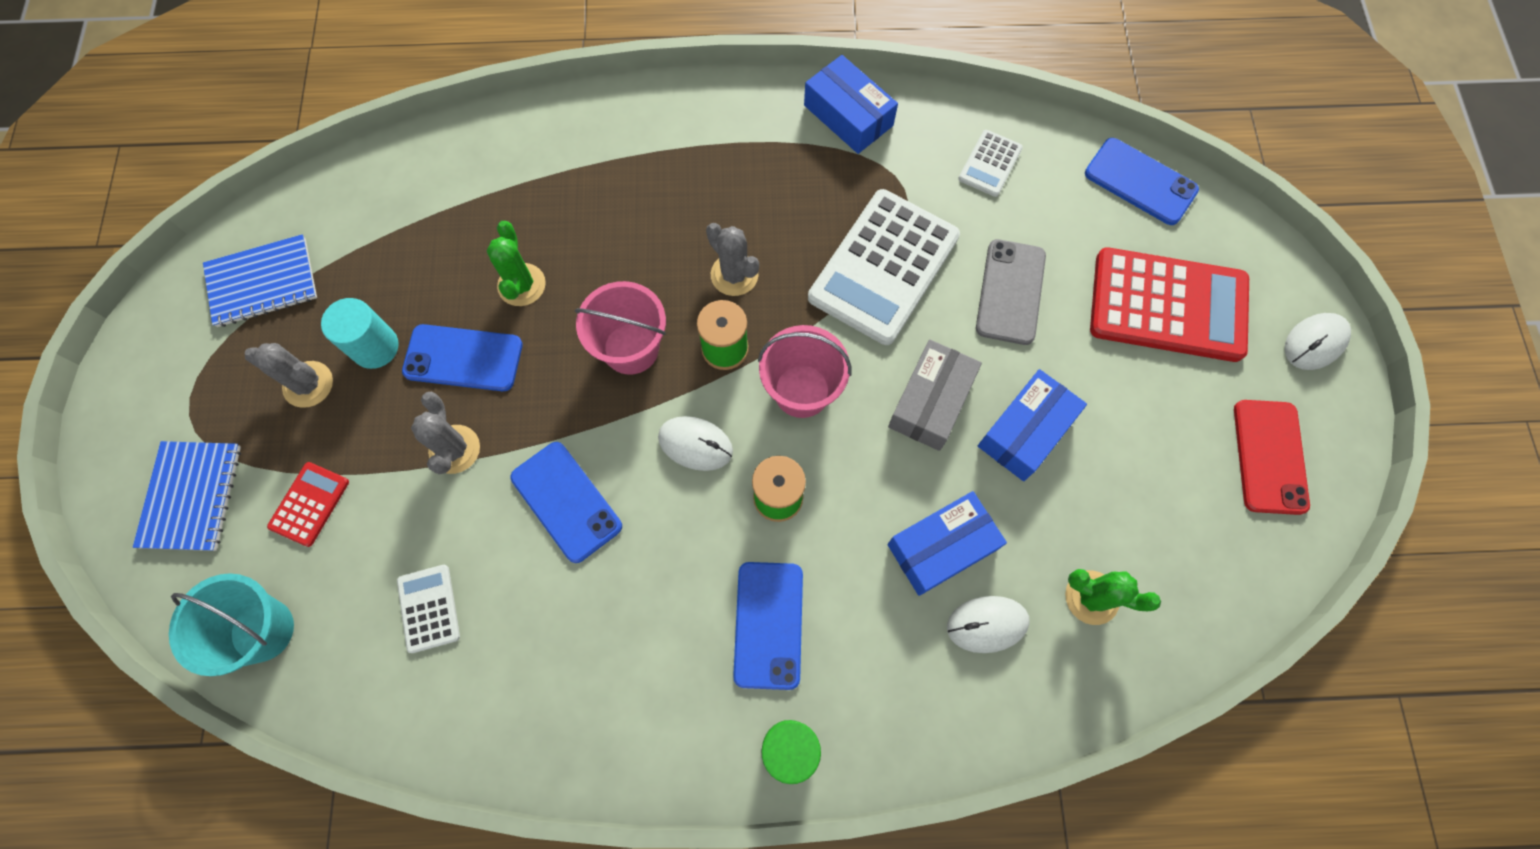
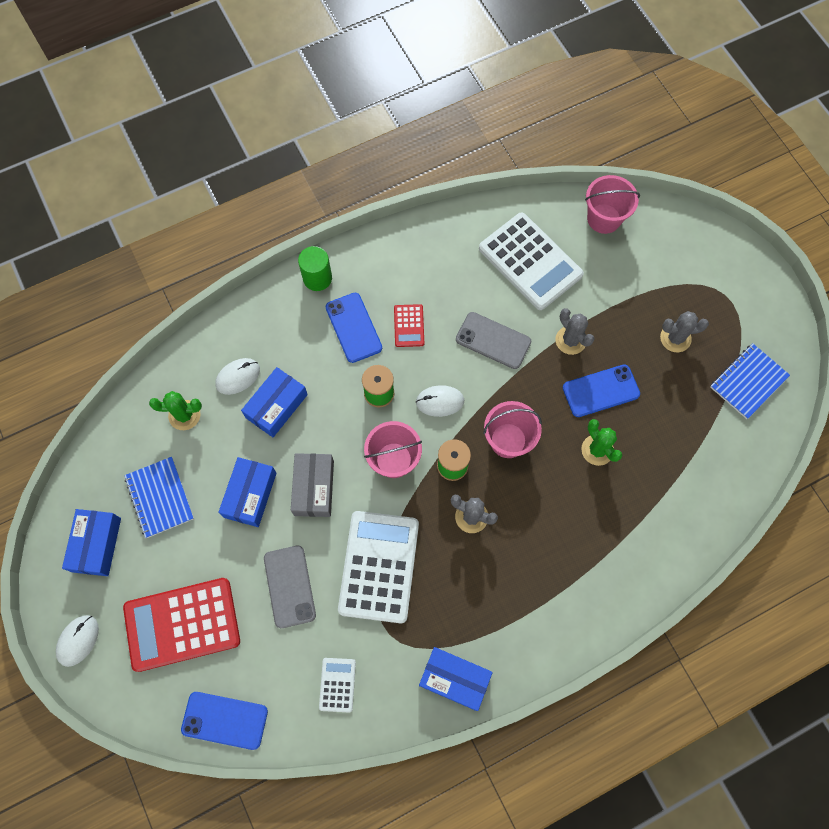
camera: 155 degrees right, 0 degrees up
(191, 496) = (688, 258): blue notebook -> blue notebook (160, 497)
(262, 630) = (604, 218): turquoise bucket -> pink bucket
(309, 504) = (626, 281): red calculator -> red calculator (409, 326)
(375, 347) = (655, 374): turquoise cylinder -> none
(429, 608) = (530, 261): white calculator -> white calculator, size x2.15
(566, 502) = (493, 340): blue phone -> grey phone
(1269, 456) = (96, 545): red phone -> blue box

